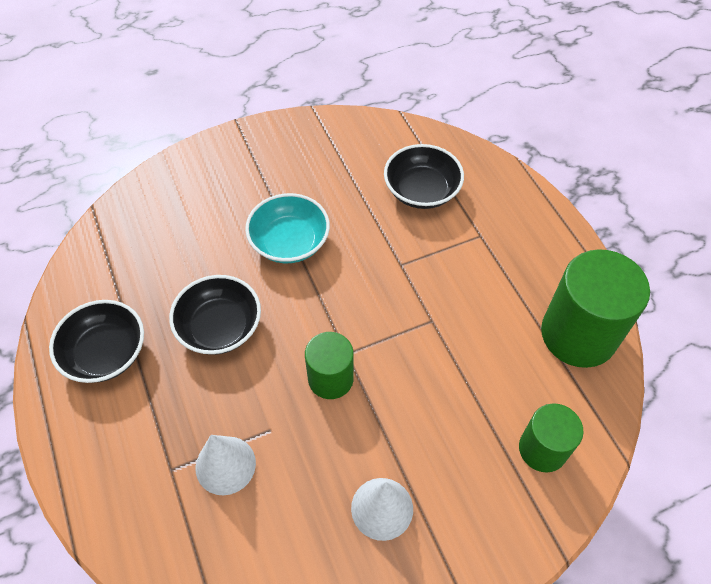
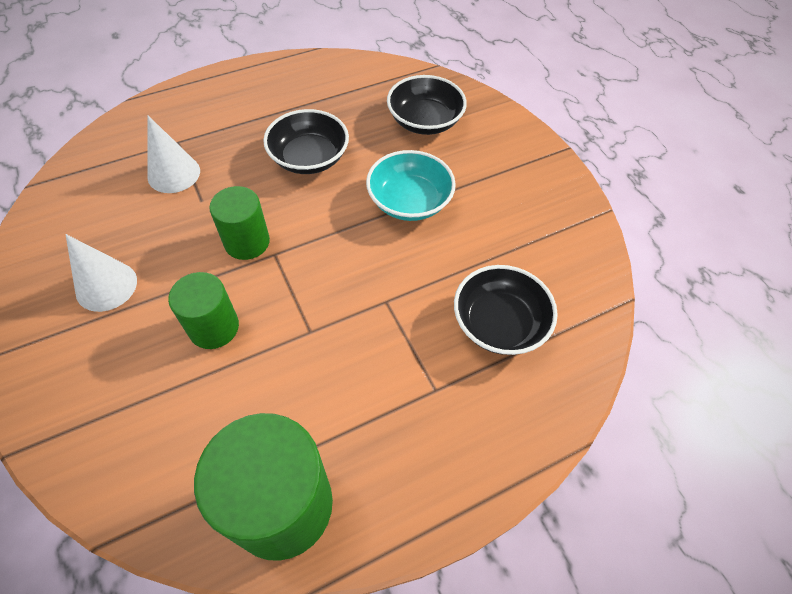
camera: 85 degrees right, 0 degrees up
(105, 353) = (287, 93): black bowl -> black bowl (424, 121)
(542, 449) = (133, 442): green cylinder -> green cylinder (214, 327)

